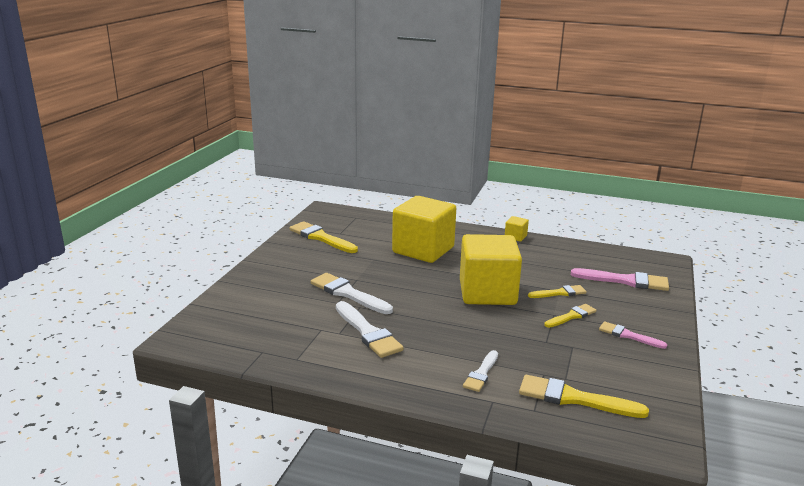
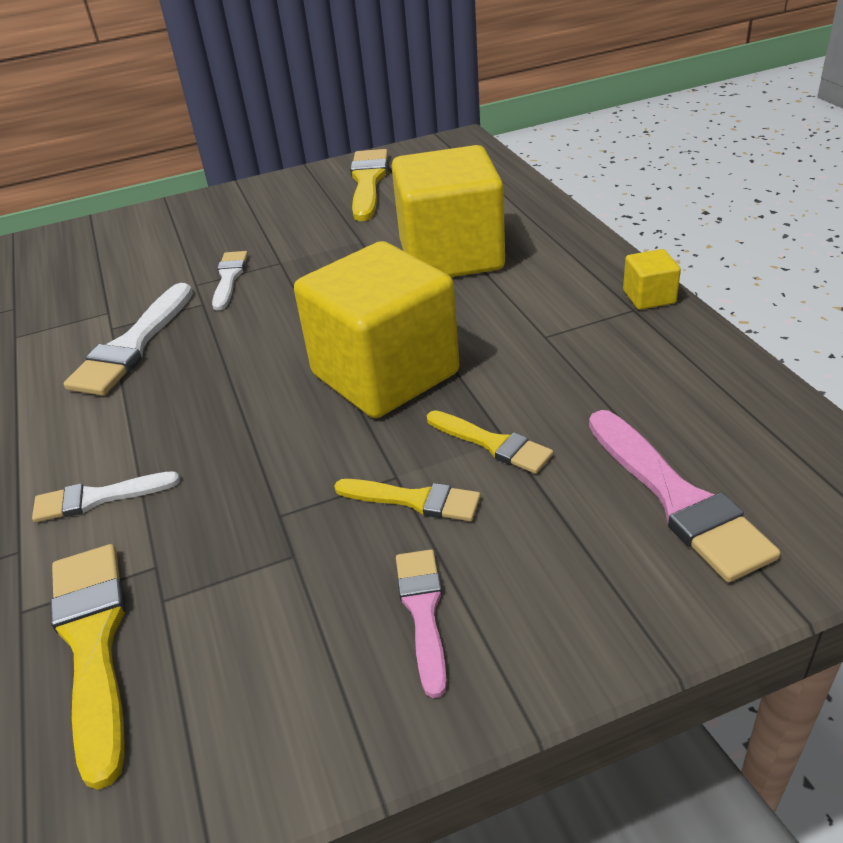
camera: 55 degrees right, 15 degrees up
(348, 294) = (229, 278): white brush -> white brush, size x0.61

